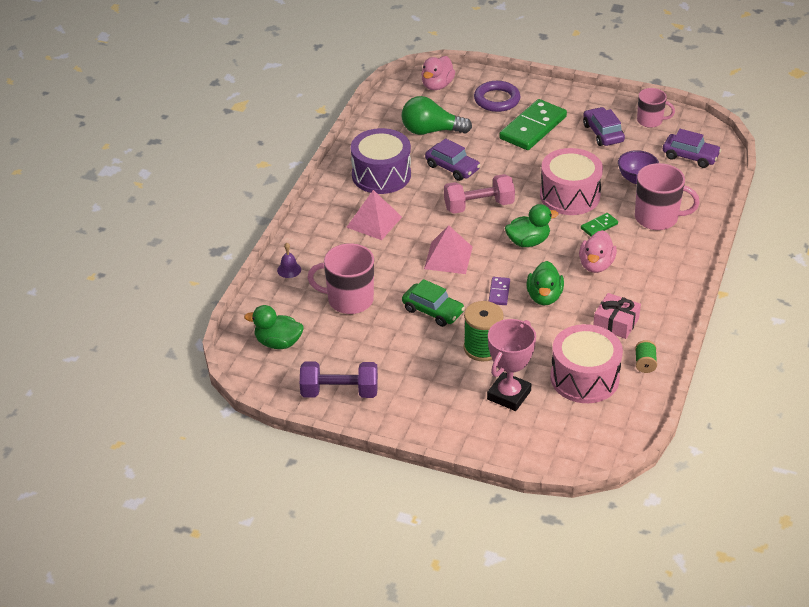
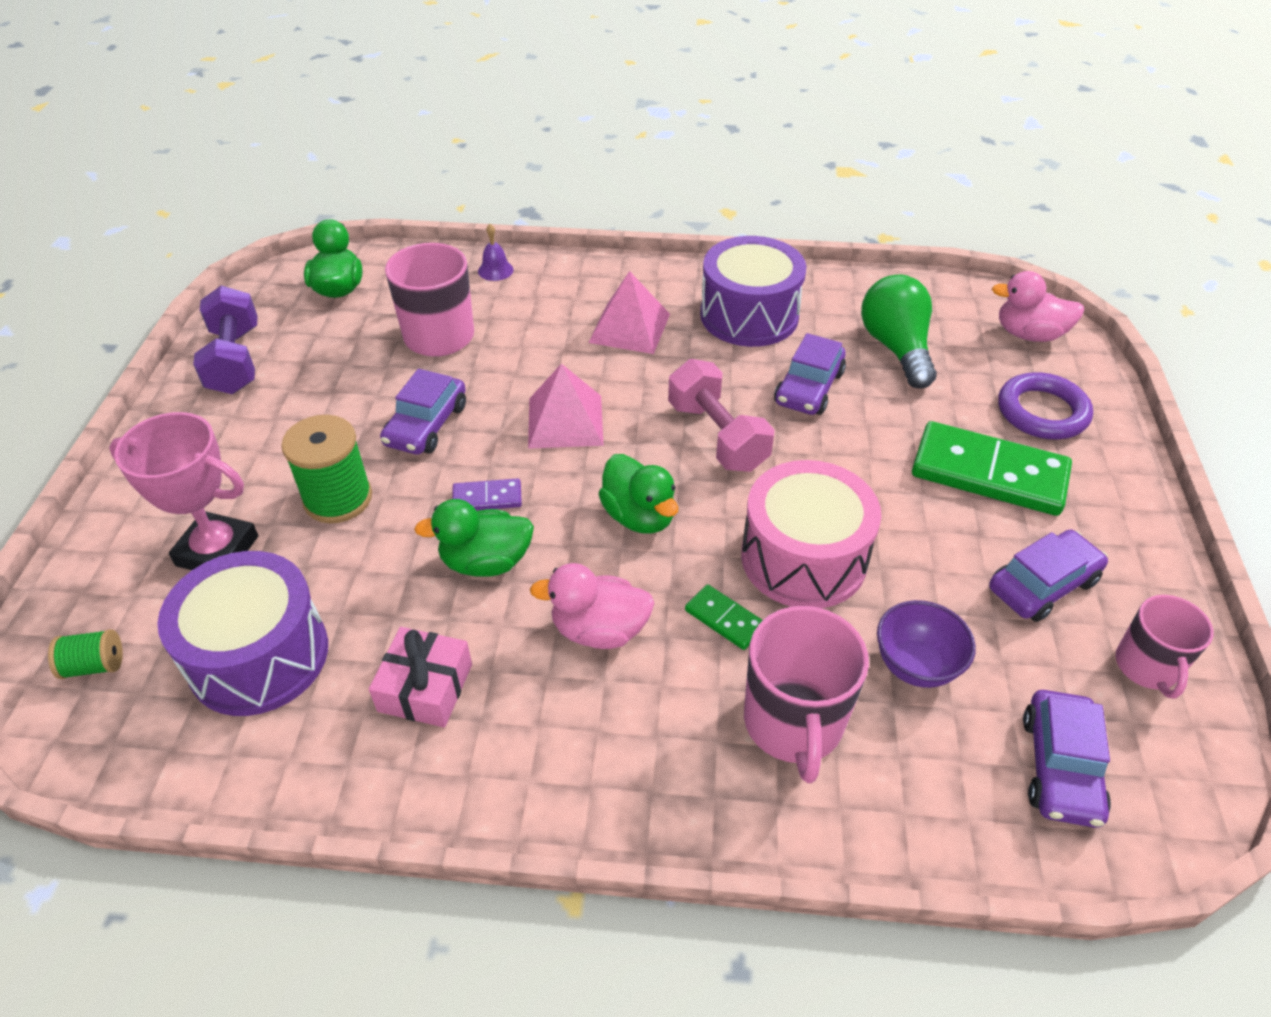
camera: 75 degrees right, 5 degrees up
(433, 311) = (426, 425): green car -> purple car
(584, 378) = (259, 656): pink drum -> purple drum
(645, 363) = (302, 756): green spool -> green spool (95, 665)

